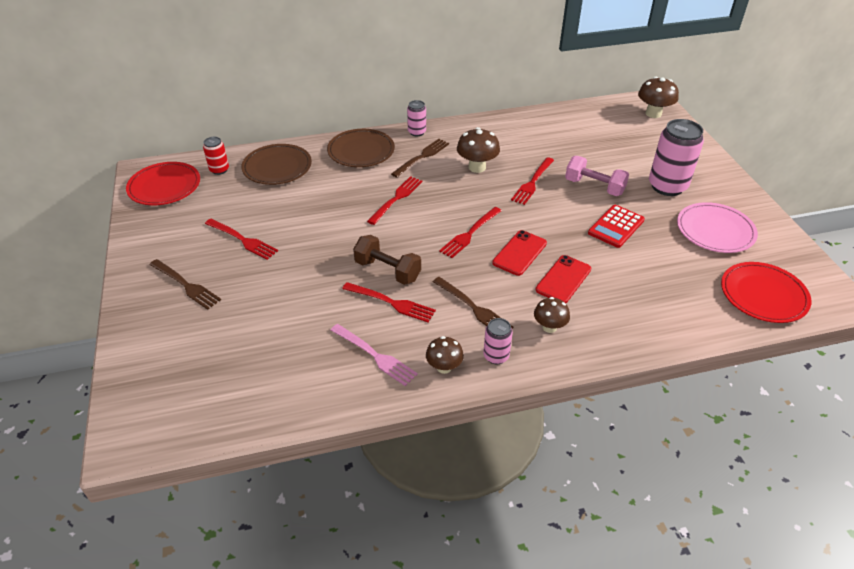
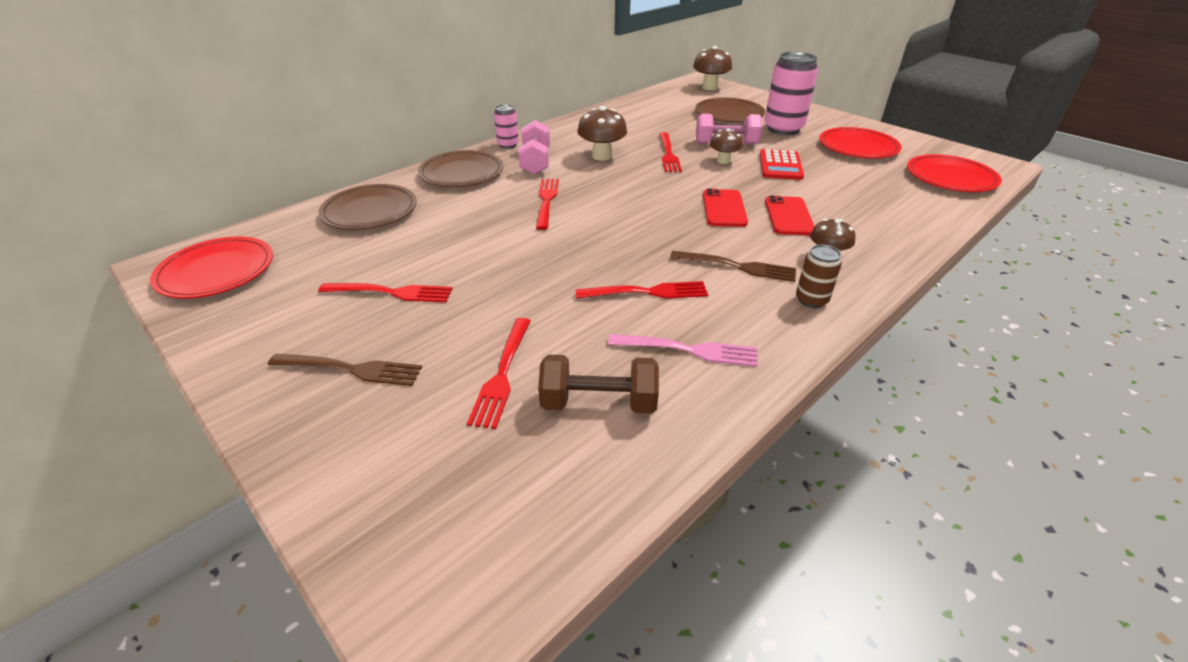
camera: 30 degrees left, 5 degrees down
(219, 170) = (288, 233): red can -> none
(387, 270) = (608, 265): brown dumbbell -> brown dumbbell (598, 403)
(422, 157) = (535, 162): brown fork -> pink dumbbell
(444, 367) = (775, 331): brown mushroom -> brown mushroom (723, 161)
(470, 233) = (657, 207): red fork -> red fork (502, 374)
(496, 356) = (811, 300): pink can -> brown can
(635, 153) = (729, 114): none -> brown plate
(715, 230) = (858, 147): pink plate -> red plate

